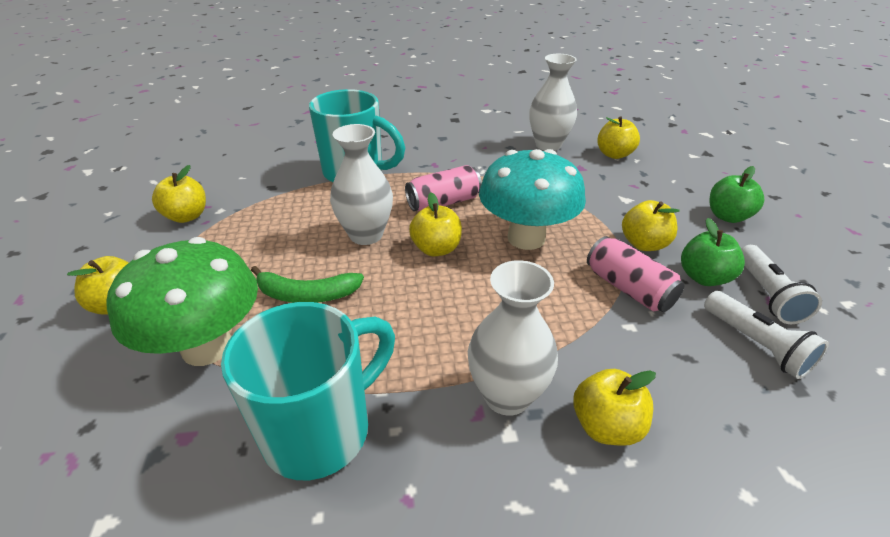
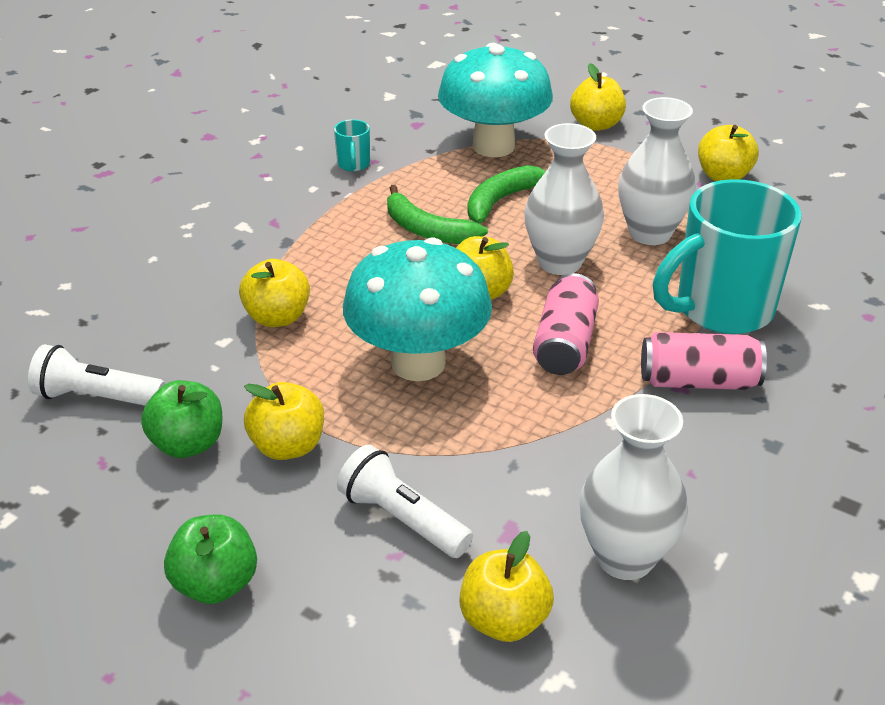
camera: 130 degrees right, 0 degrees up
(207, 347) = (493, 146): green mushroom -> turquoise mushroom
(321, 429) = (353, 165): turquoise mug -> turquoise mug, size x0.41
(388, 310) = (427, 230): none -> green banana
(507, 396) = (267, 240): white vase -> white vase (650, 233)
(606, 426) = (183, 265): yellow apple -> yellow apple (277, 317)
(628, 288) = (256, 376): pink can -> pink can (698, 381)
(767, 295) = (106, 467): white flashlight -> white flashlight (402, 519)

